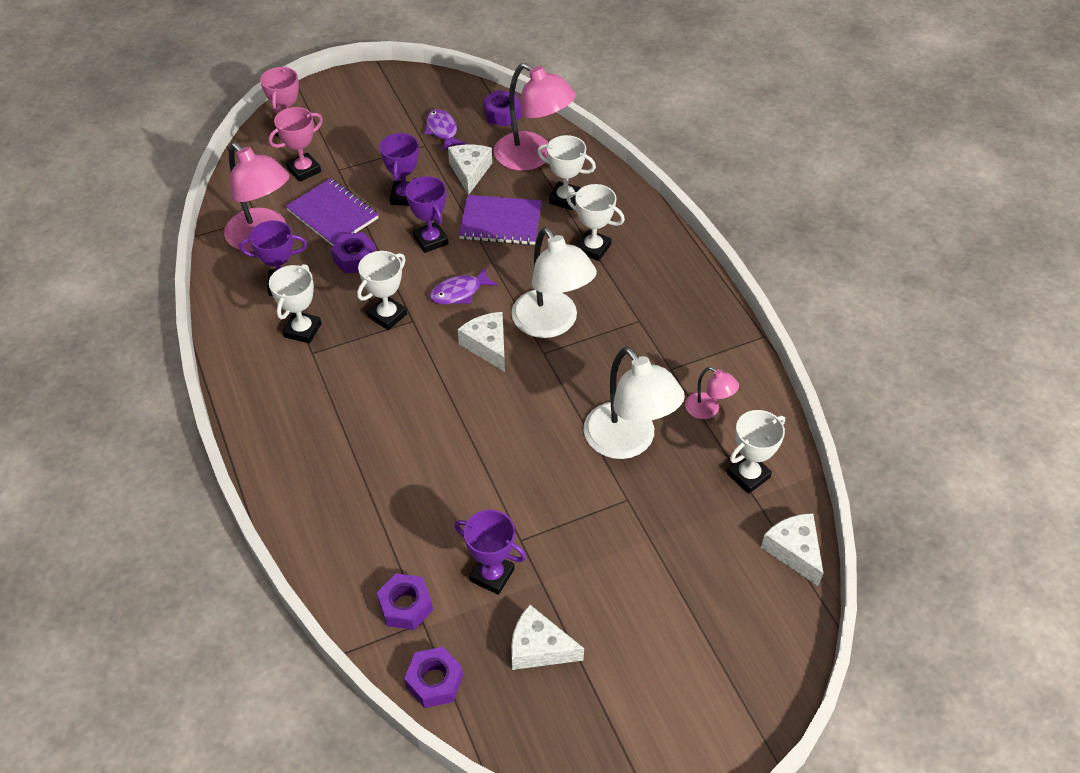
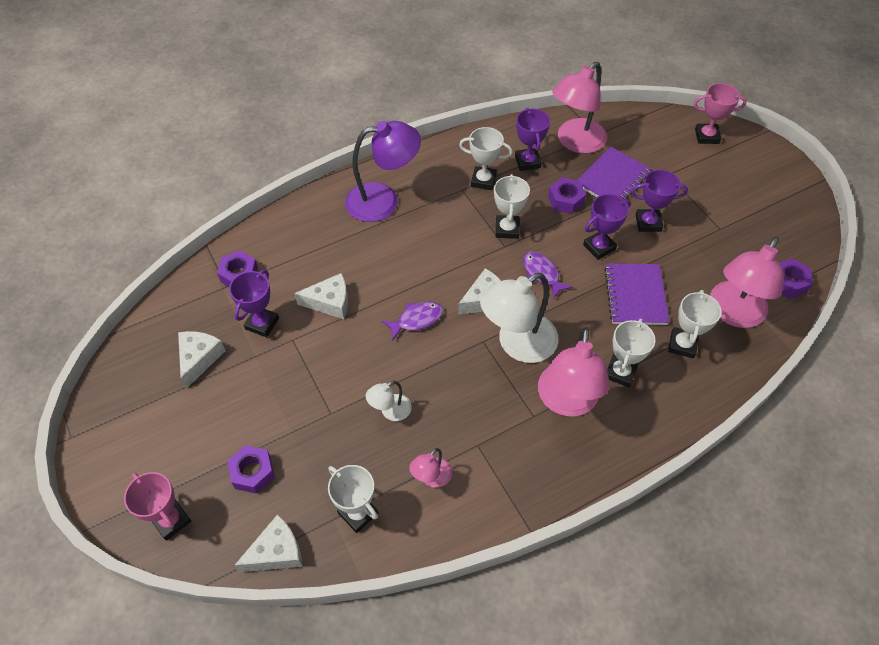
camera: 85 degrees right, 5 degrees up
(304, 170) = (659, 153): pink trophy -> pink trophy (171, 520)
(310, 436) = (383, 200): none -> purple lamp
(387, 316) = (507, 229): white trophy -> white trophy turned 60 degrees clockwise
(434, 681) = (180, 298): purple nut -> purple nut (253, 472)
(442, 130) = (745, 239): purple fish -> purple fish (416, 320)
(470, 172) = (695, 265): white cheese -> white cheese (330, 302)
(624, 293) = (566, 402): none -> pink lamp
(628, 442) = (390, 411): white lamp -> white lamp, size x0.49

